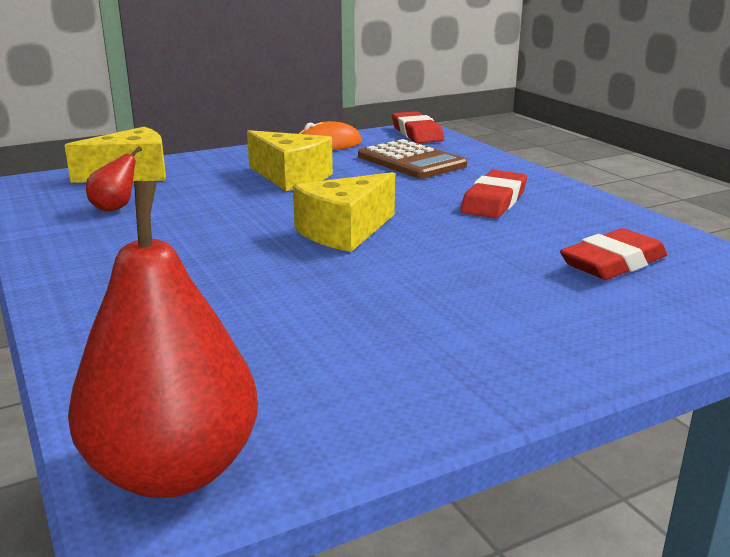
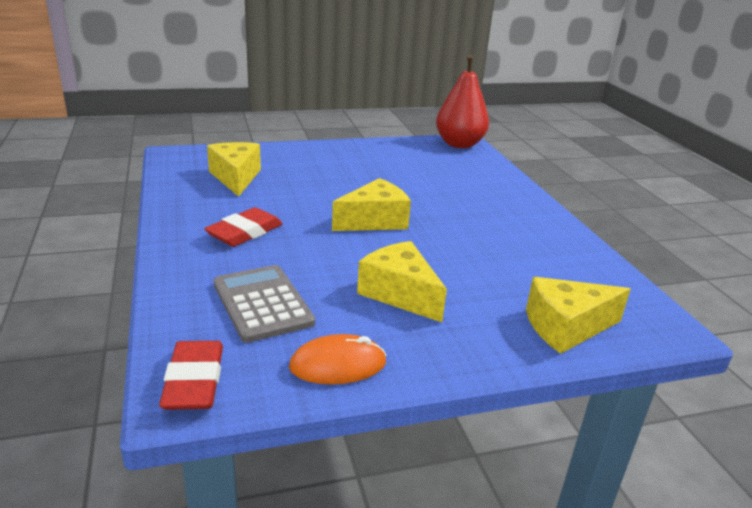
camera: 170 degrees left, 5 degrees up
(115, 208) = (550, 272): red pear -> none
(411, 161) = (262, 303): brown calculator -> grey calculator
(613, 263) = (236, 178): red eraser -> yellow cheese

